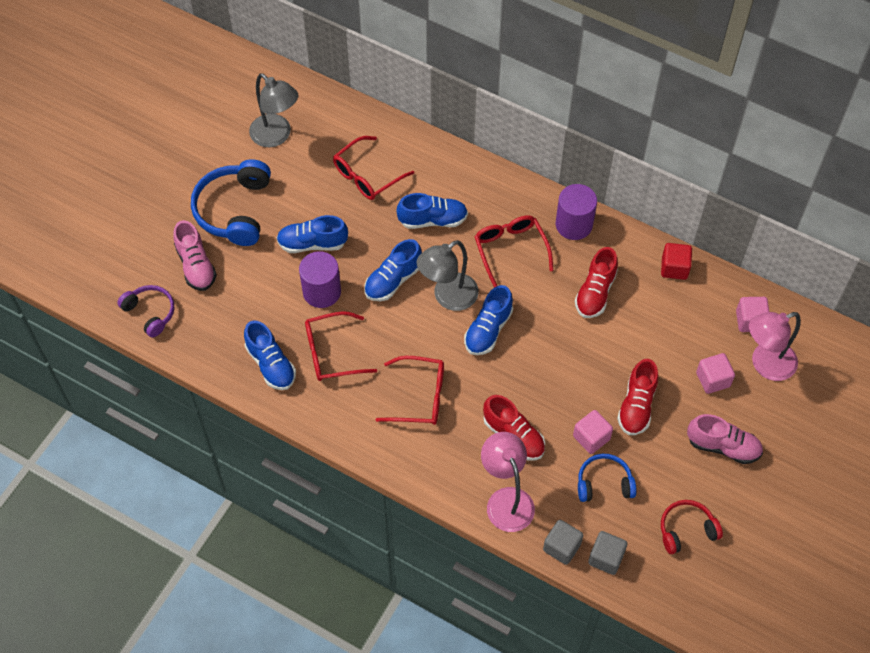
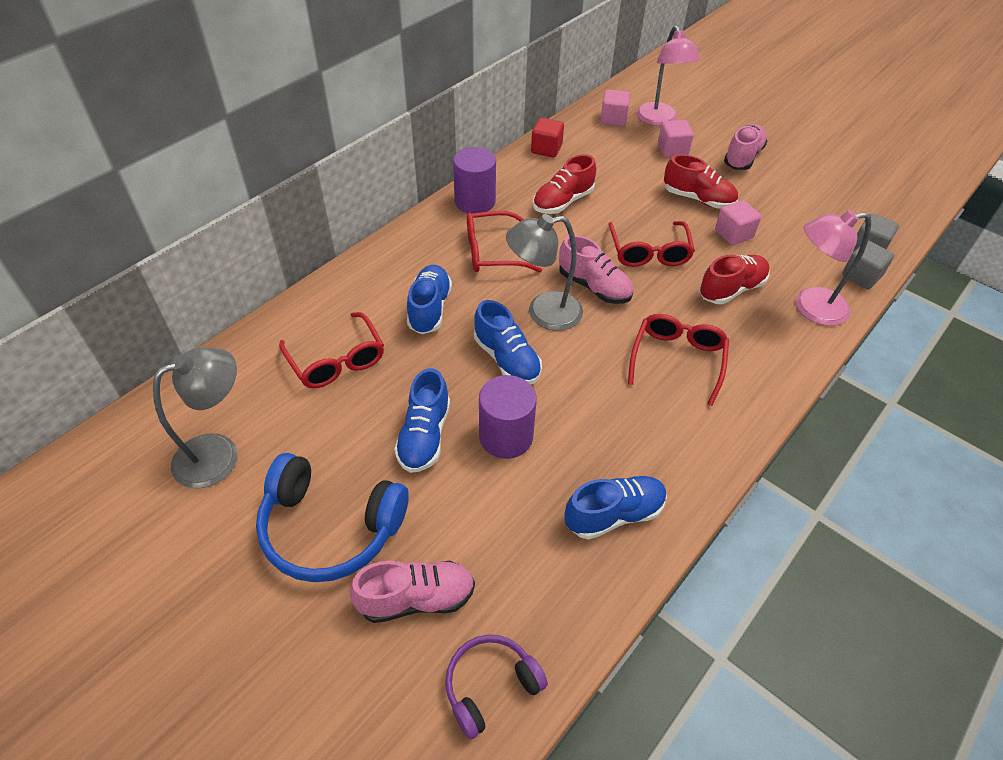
camera: 80 degrees left, 10 degrees down
(331, 353) = (604, 439): red glasses -> red glasses (649, 252)
(448, 297) = (543, 313): grey lamp -> grey lamp turned 105 degrees clockwise
(488, 330) = (594, 287): blue shoe -> pink shoe
(595, 293) = (563, 202): red shoe -> red shoe turned 105 degrees clockwise
(604, 483) = (785, 235): blue headphones -> none
(686, 530) = (831, 193): red headphones -> none

